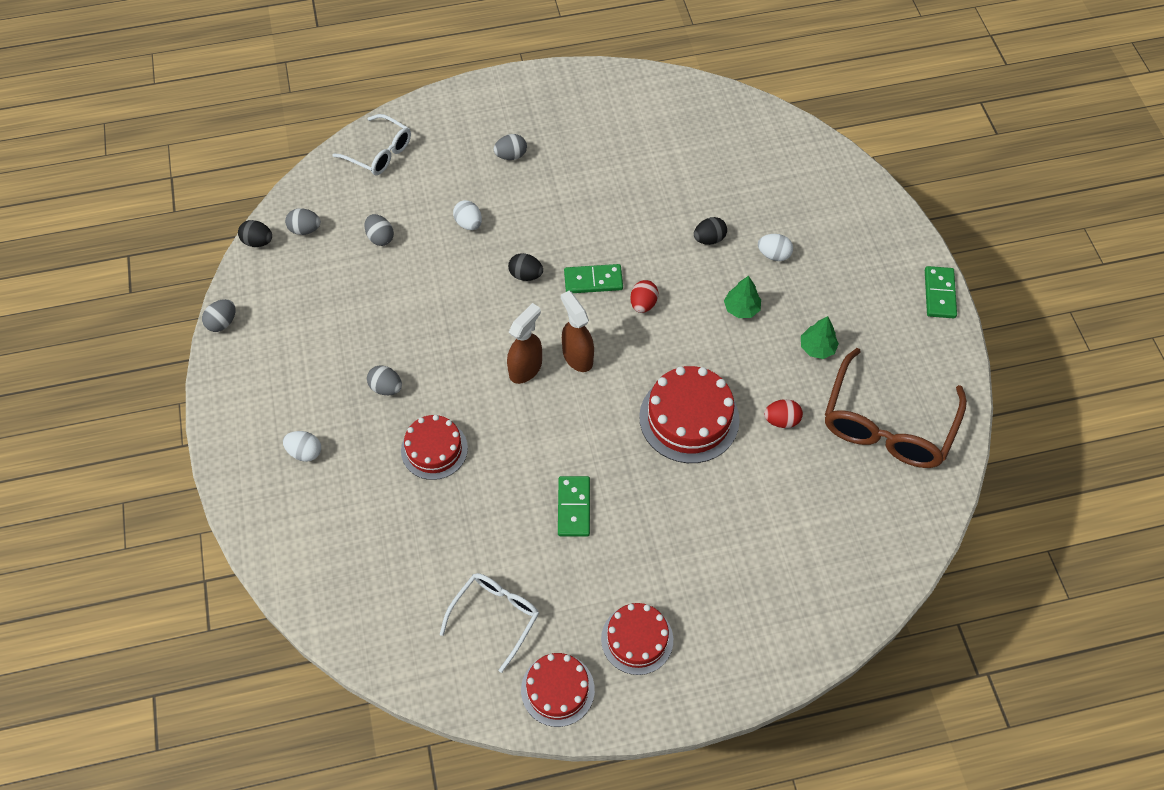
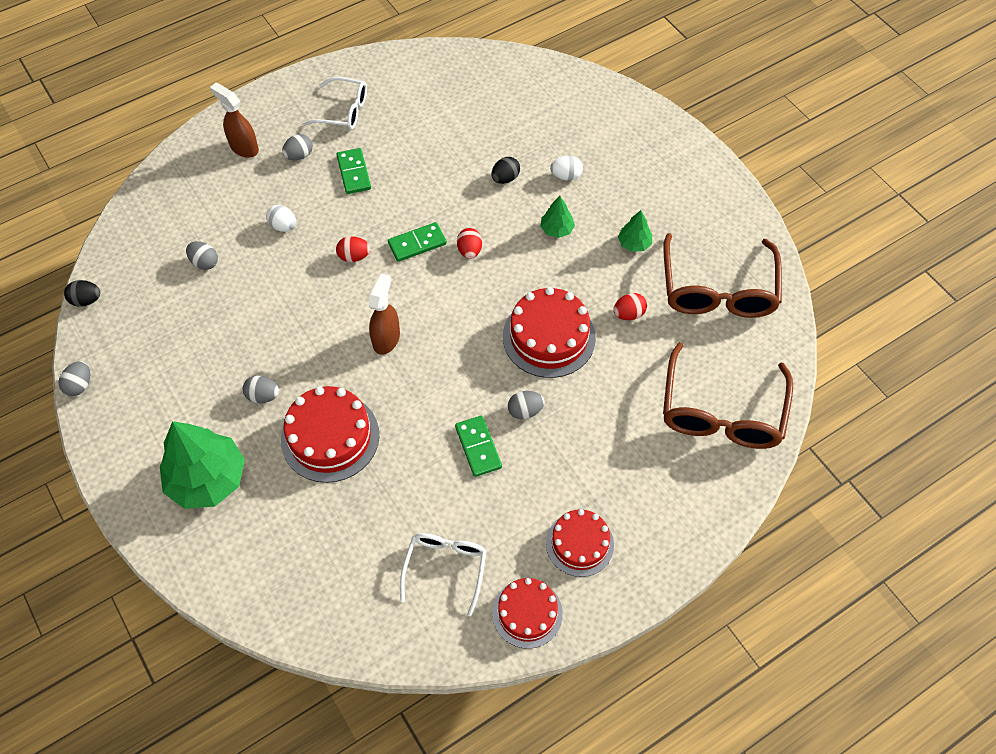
camera: 20 degrees left, 0 degrees up
(305, 229) = (129, 276): grey egg -> grey egg (525, 411)
(305, 452) = (207, 479): white egg -> green tree
(379, 153) = (174, 187): white glasses -> white glasses (344, 111)
(434, 449) = (330, 437): red cake -> red cake, size x1.52
(526, 275) = (354, 256): black egg -> red egg
(577, 356) = (429, 314): brown spray bottle -> brown spray bottle (244, 147)
(838, 554) = (721, 412): none -> brown glasses
(939, 294) = (717, 168): green domino -> green domino (354, 173)

